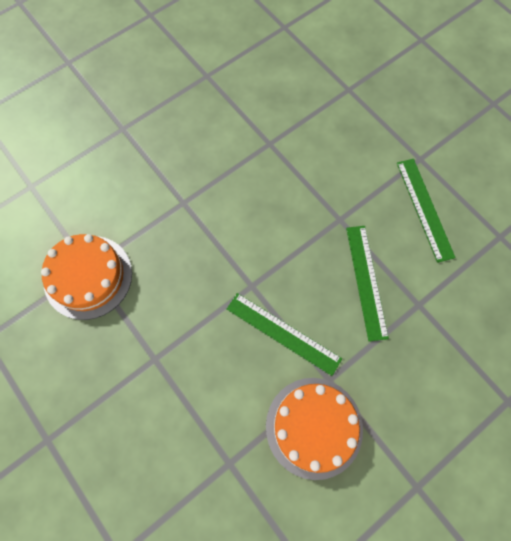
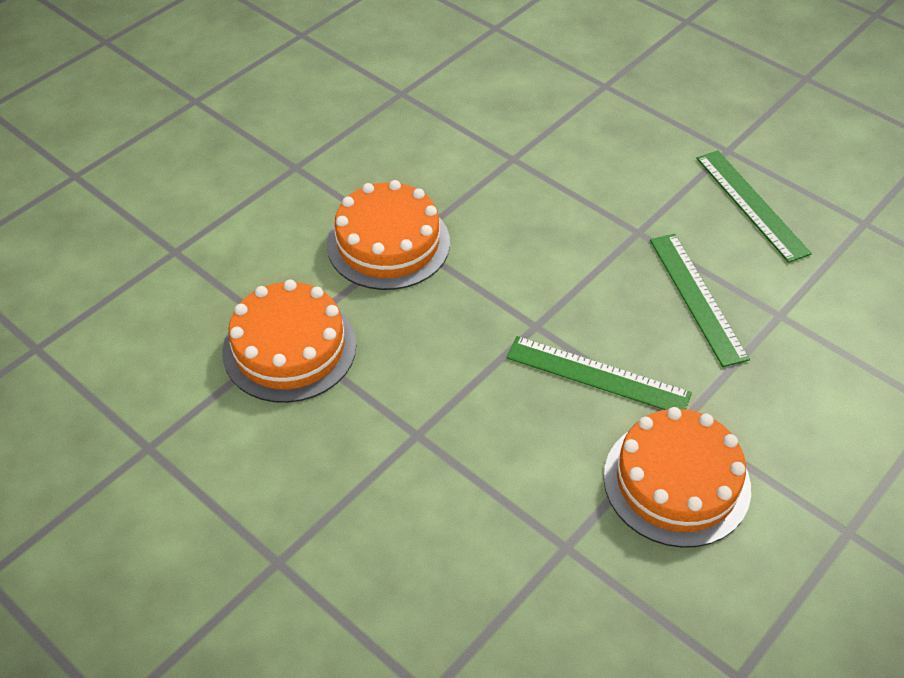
camera: 10 degrees left, 20 degrees down
(170, 202) = (388, 243): none -> orange cake

